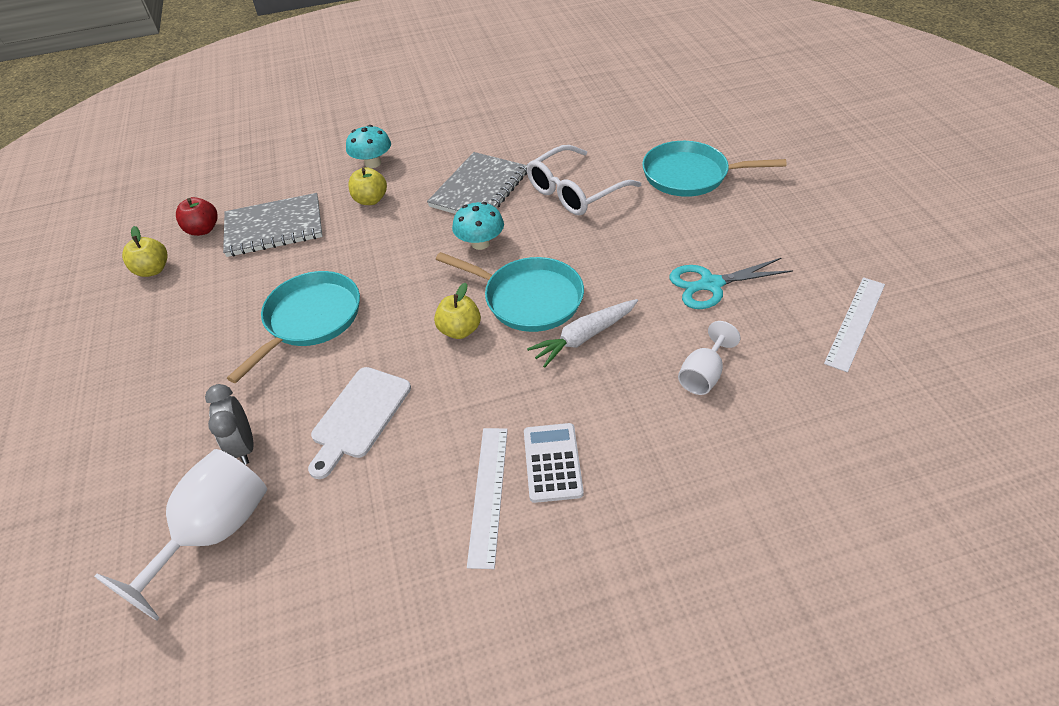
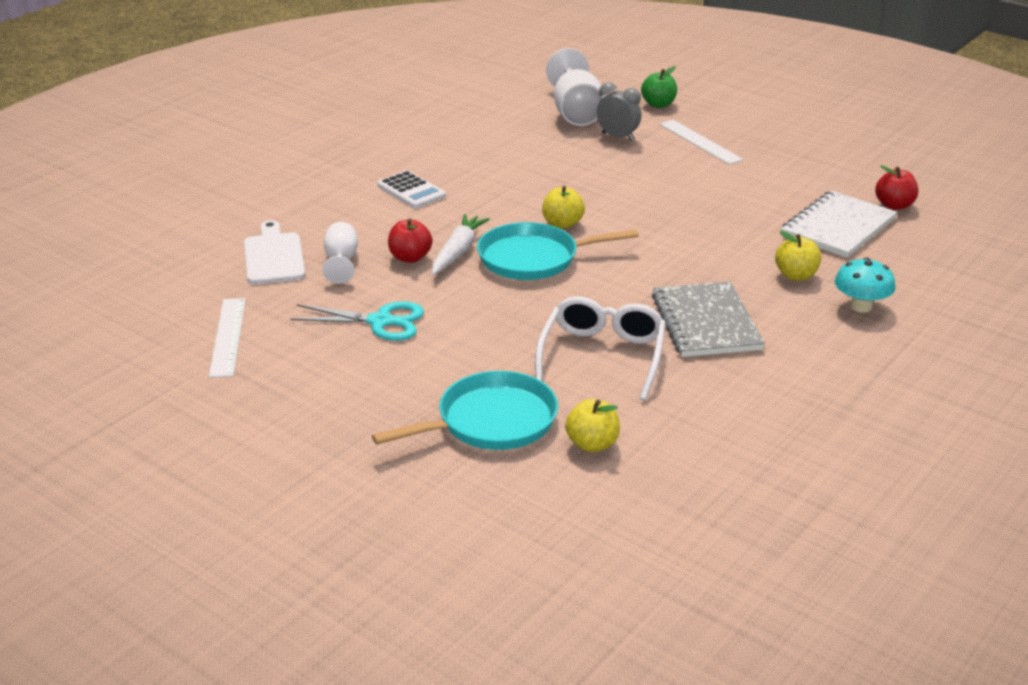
camera: 140 degrees right, 15 degrees down
(115, 492) = (658, 104): none -> green apple
(153, 270) = (869, 173): yellow apple -> yellow apple (592, 444)
(274, 227) = (838, 227): grey notebook -> white notebook
(310, 319) = (687, 192): turquoise pan -> none
(359, 416) = (567, 167): white cutting board -> white cutting board (273, 256)
(480, 243) = (632, 280): turquoise mushroom -> none
(488, 494) = (437, 169): white ruler -> white ruler (700, 142)
(633, 350) = (410, 257): none -> red apple
(711, 284) = (380, 322): turquoise scissors -> turquoise scissors turned 60 degrees clockwise

